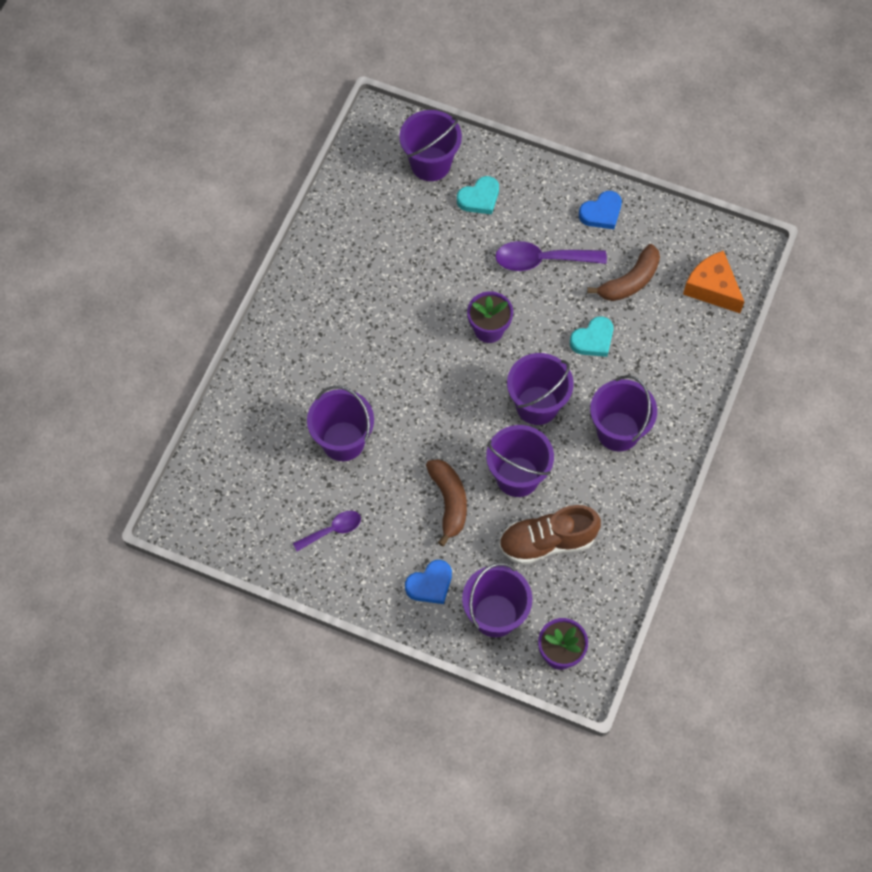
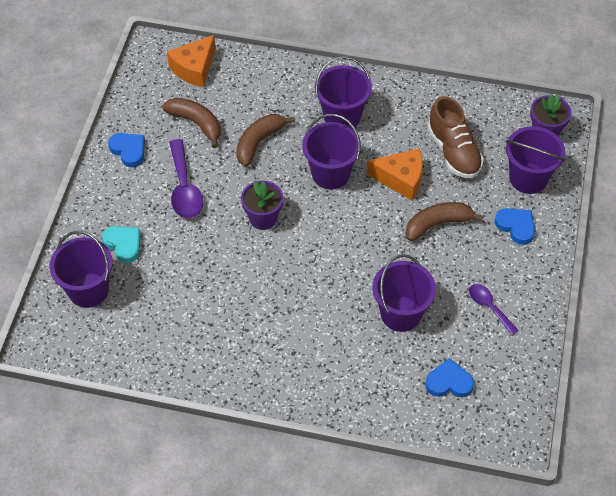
camera: 100 degrees left, 10 degrees down
(254, 470) = (449, 382): none -> blue heart
(517, 476) = (401, 179): purple bucket -> orange cheese
(593, 340) = (259, 142): turquoise heart -> brown banana

